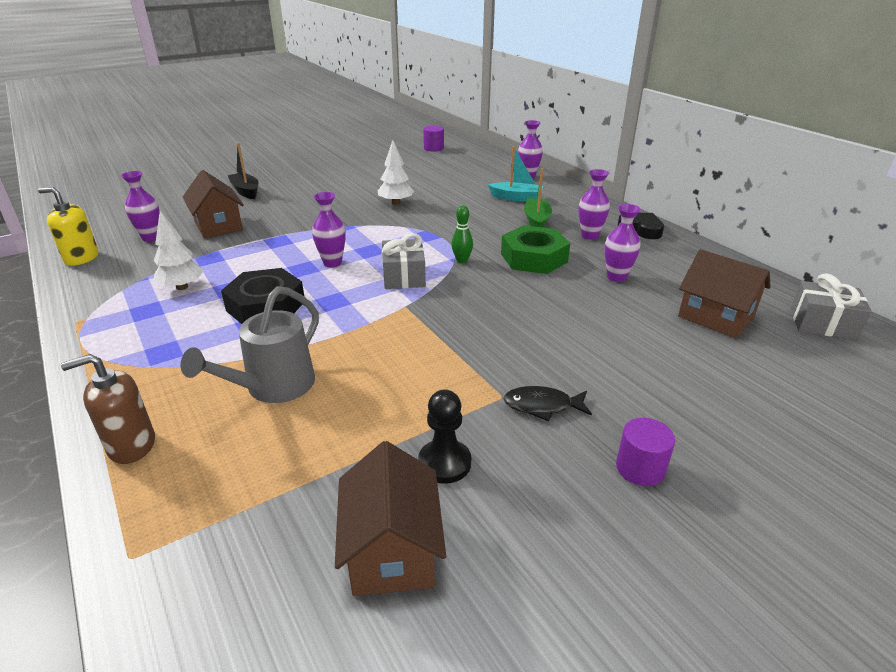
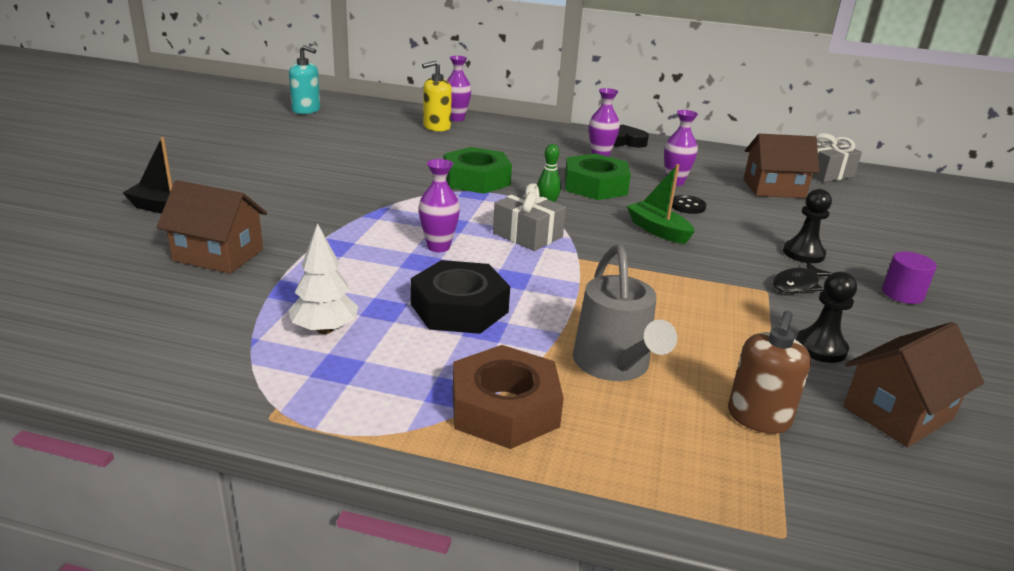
camera: 45 degrees left, 5 degrees down
(81, 258) = (94, 356): yellow soap dispenser -> yellow soap dispenser (436, 127)
(131, 445) = (605, 474): brown soap dispenser -> brown soap dispenser (758, 418)
(151, 238) = (149, 298): purple vase -> none
(166, 376) = (504, 408): none -> brown nut
(392, 550) = (898, 413): brown house -> brown house turned 75 degrees counterclockwise
(396, 203) = (381, 173): white tree -> none
(433, 148) = (306, 110): purple cylinder -> turquoise soap dispenser
(450, 225) = (476, 179): none -> green nut
(516, 198) = (484, 140): turquoise boat -> none
(536, 220) = (538, 155): green boat -> green boat (658, 230)
(583, 301) = (687, 206): none -> black button
(611, 384) = (803, 253): none -> black pawn

